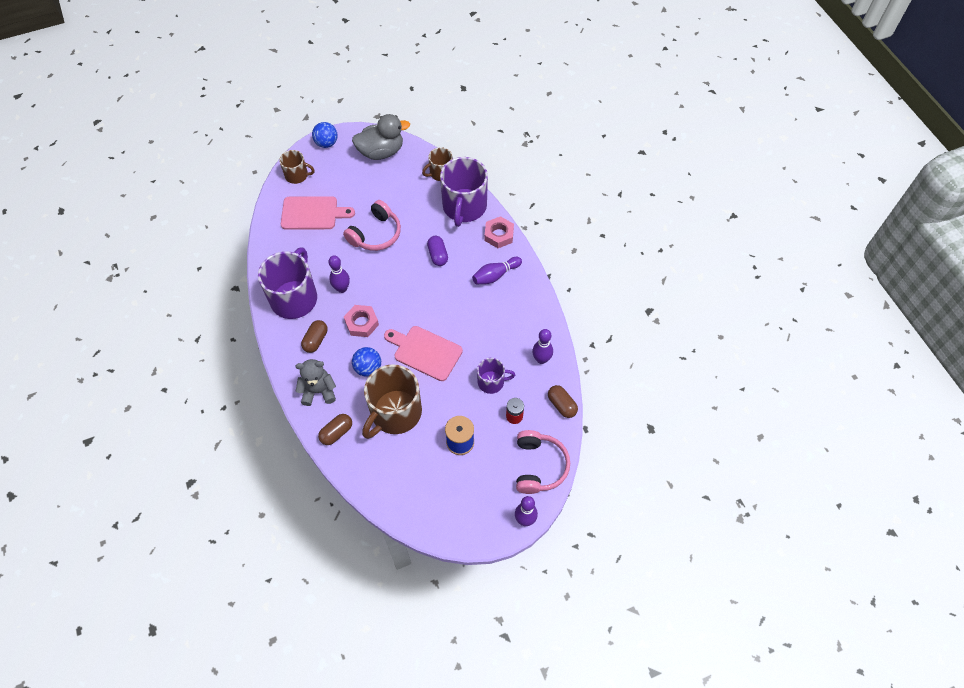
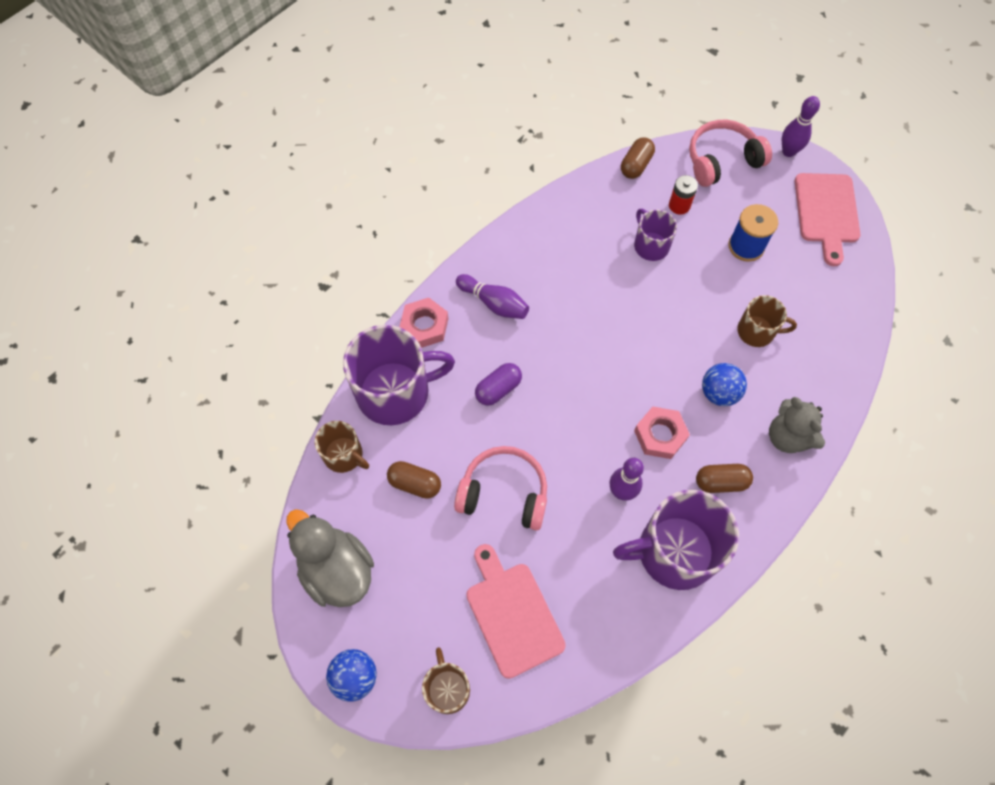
camera: 115 degrees left, 5 degrees up
(336, 432) = (825, 385): brown capsule -> brown capsule (415, 483)
(395, 413) = (757, 331): brown mug -> brown mug, size x0.53
(425, 352) = (655, 336): pink cutting board -> pink cutting board (826, 212)
(541, 359) = (589, 206): purple bowling pin -> none

